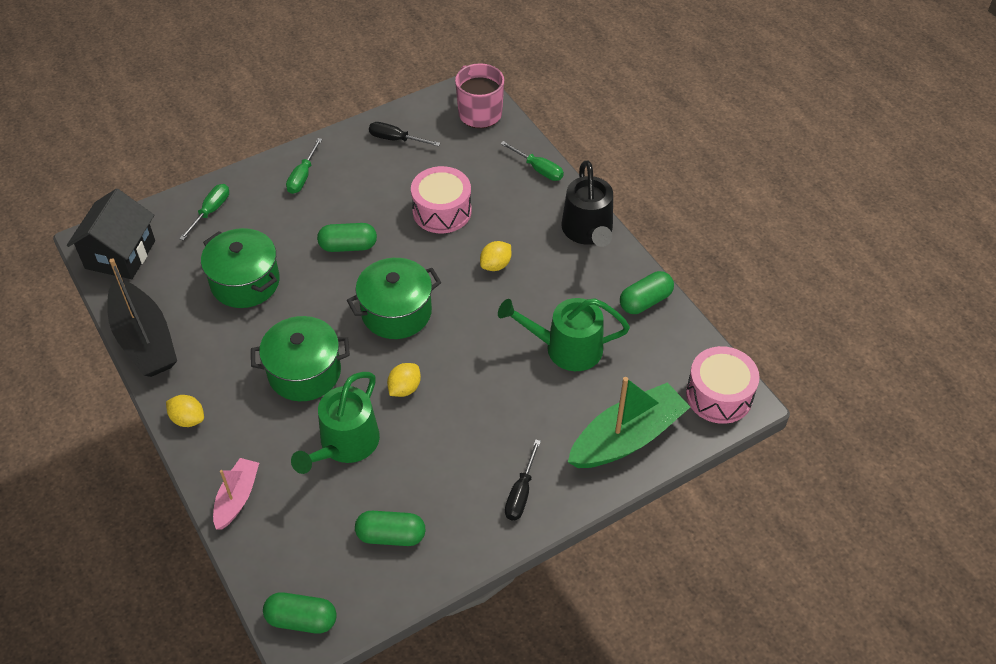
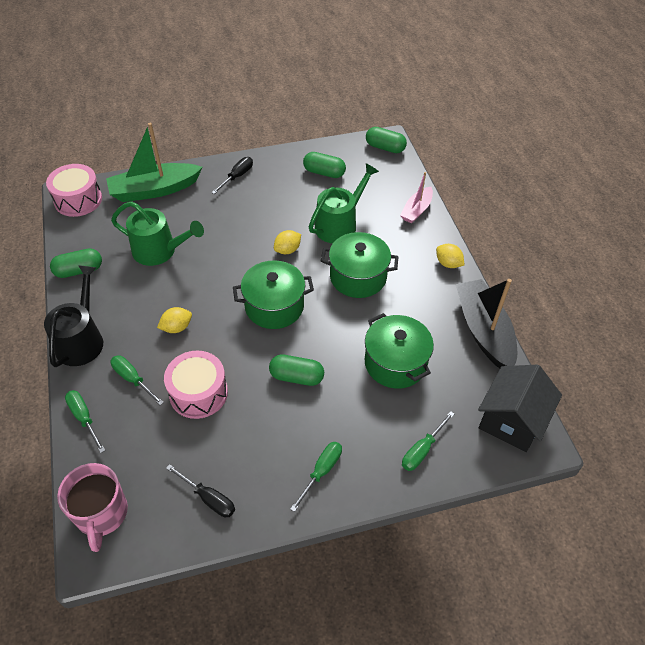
camera: 165 degrees left, 0 degrees up
(513, 208) = (133, 379): none -> green screwdriver

